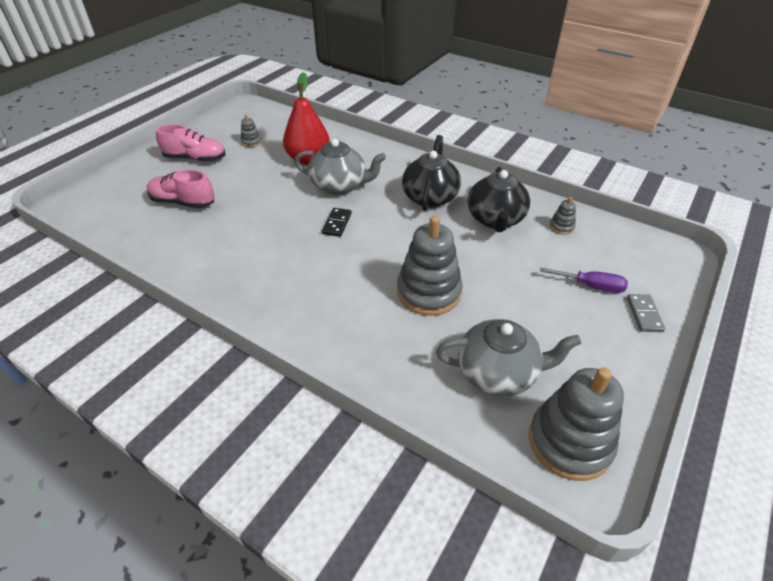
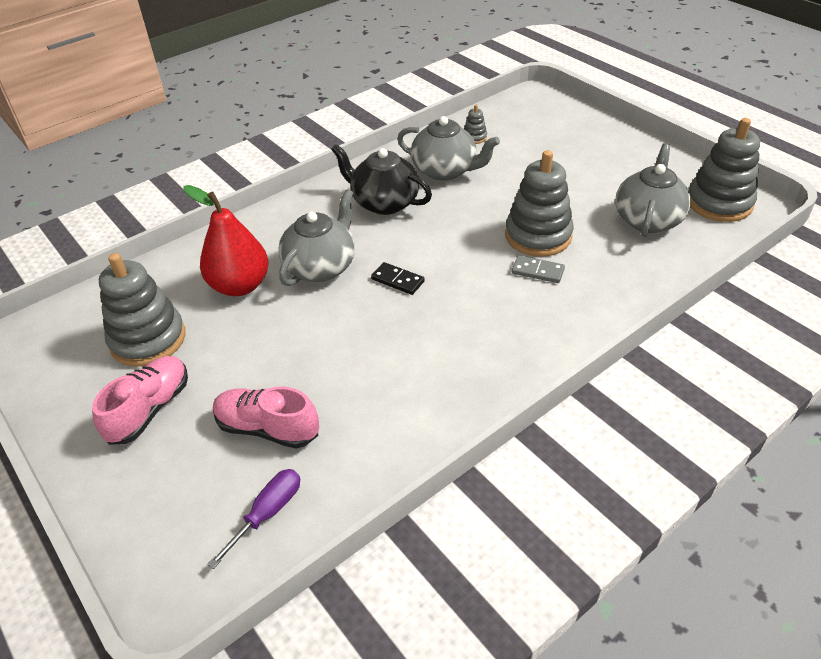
camera: 70 degrees left, 0 degrees up
(183, 202) = (267, 428): pink shoe -> pink shoe turned 75 degrees clockwise
(251, 142) = (148, 339): grey stacking toy -> grey stacking toy, size x2.30
(495, 219) = (445, 170): black teapot -> grey teapot
(591, 286) = (559, 145): purple screwdriver -> purple screwdriver (268, 513)
(644, 314) = (599, 132): grey domino -> grey domino (537, 271)

